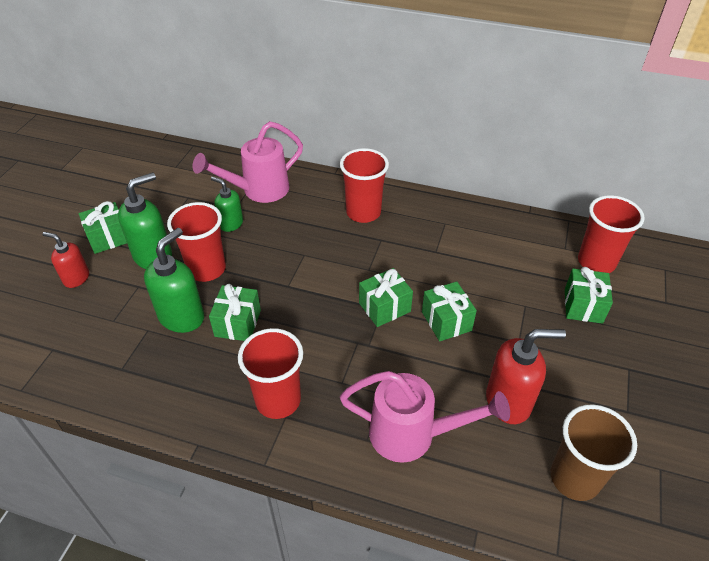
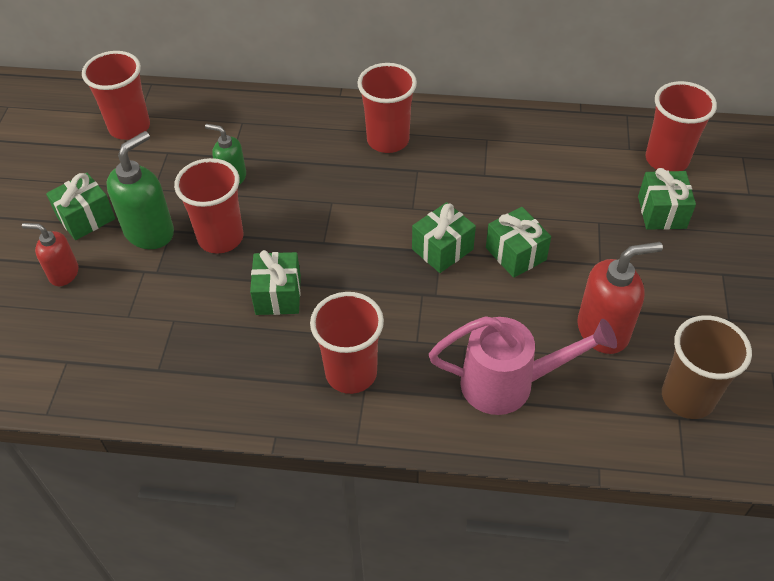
camera: 10 degrees left, 5 degrees up
(166, 174) = (129, 127): none -> red cup
(182, 317) = (209, 298): green soap dispenser -> none
(258, 191) = (252, 131): pink watering can -> none

